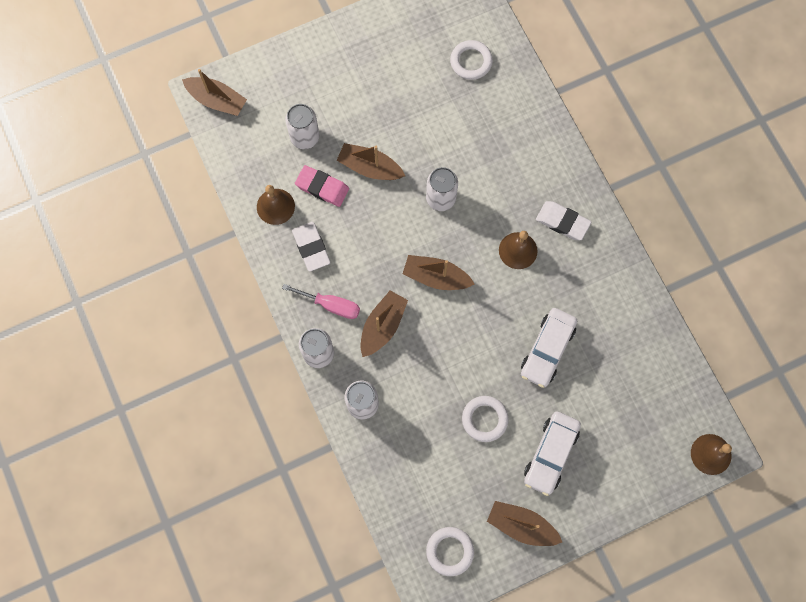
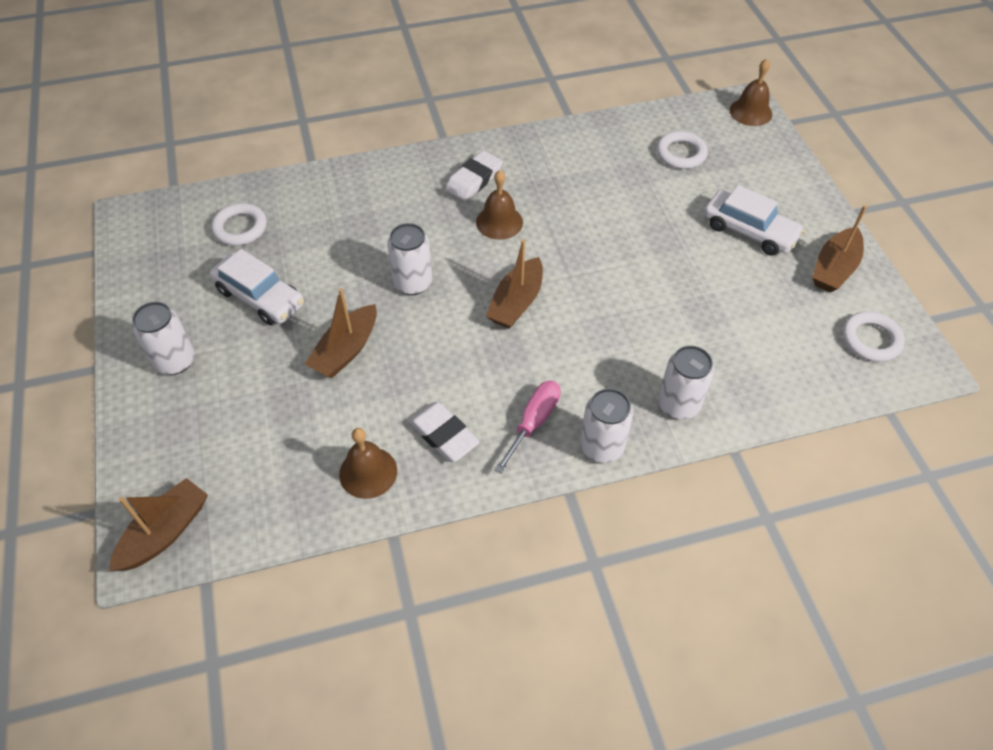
camera: 80 degrees left, 20 degrees down
(305, 137) = (273, 421): white can -> white can (175, 361)
(311, 248) = (443, 435): white eraser -> white eraser turned 60 degrees clockwise
(322, 187) = (357, 409): pink eraser -> none
(382, 326) = (573, 367): brown boat -> none
(484, 419) = (705, 282): white ring -> white ring (681, 154)
(547, 350) = (625, 215): white car -> white car (260, 297)

